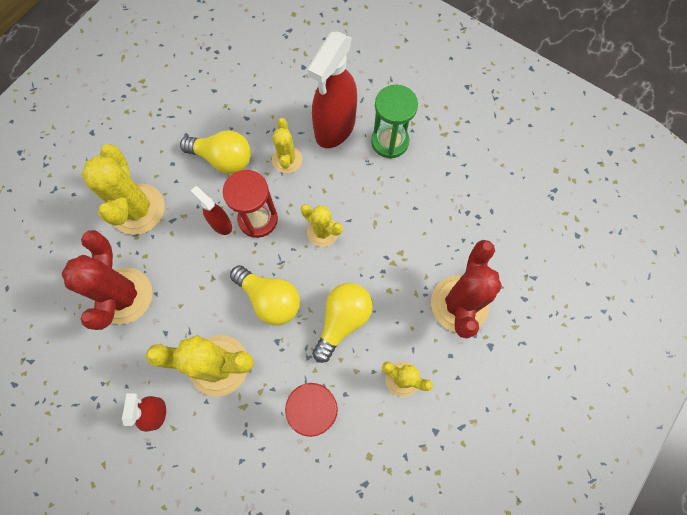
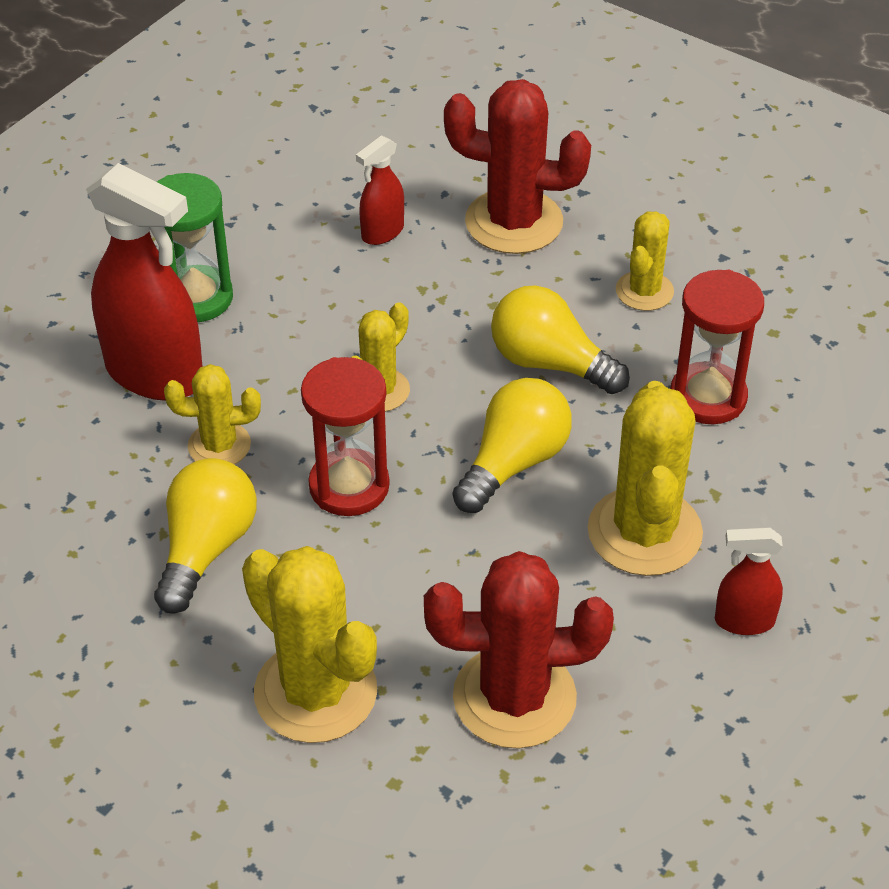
camera: 90 degrees left, 25 degrees down
(137, 209) = (315, 692): yellow cactus -> yellow cactus turned 60 degrees clockwise
(220, 224) = (356, 545): red spray bottle -> red spray bottle (382, 232)

